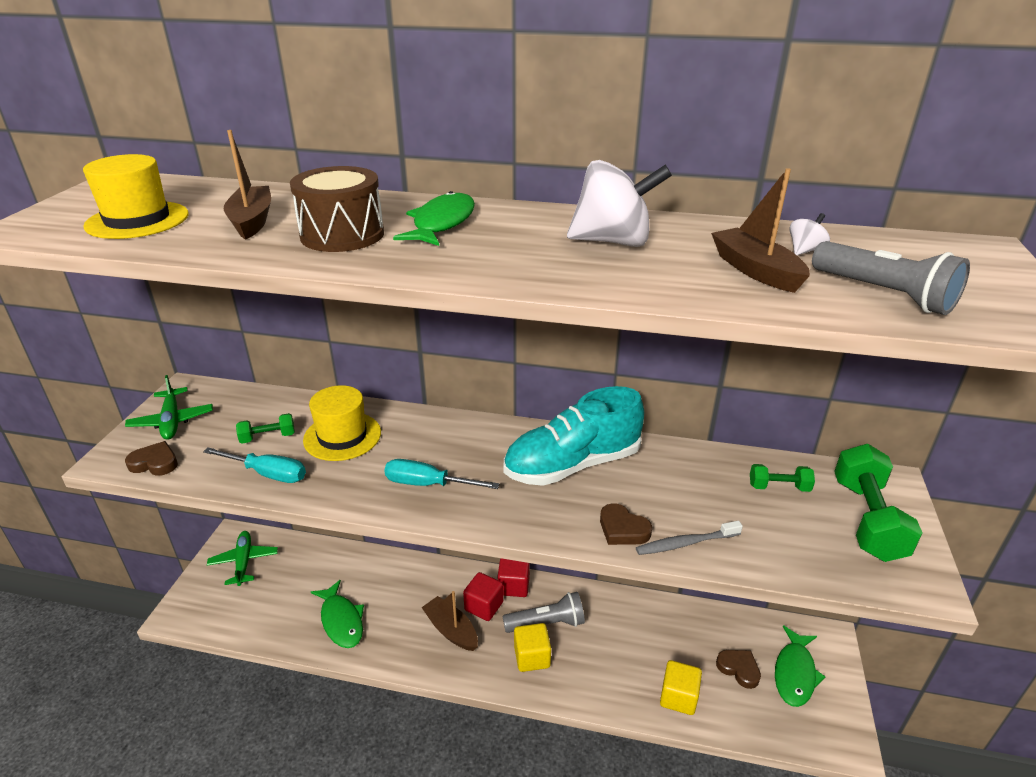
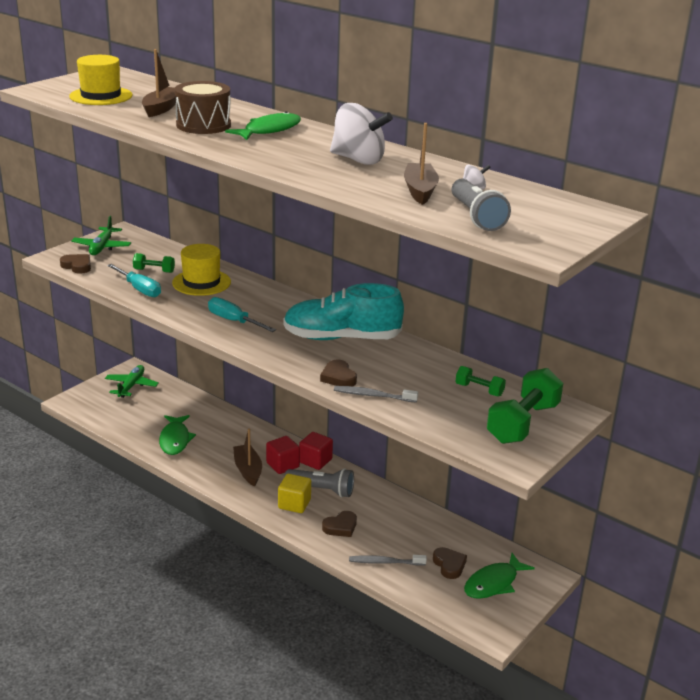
camera: 25 degrees right, 5 degrees down
(600, 667) = (340, 527): none -> brown heart
(678, 697) = (385, 562): yellow cube -> grey toothbrush

